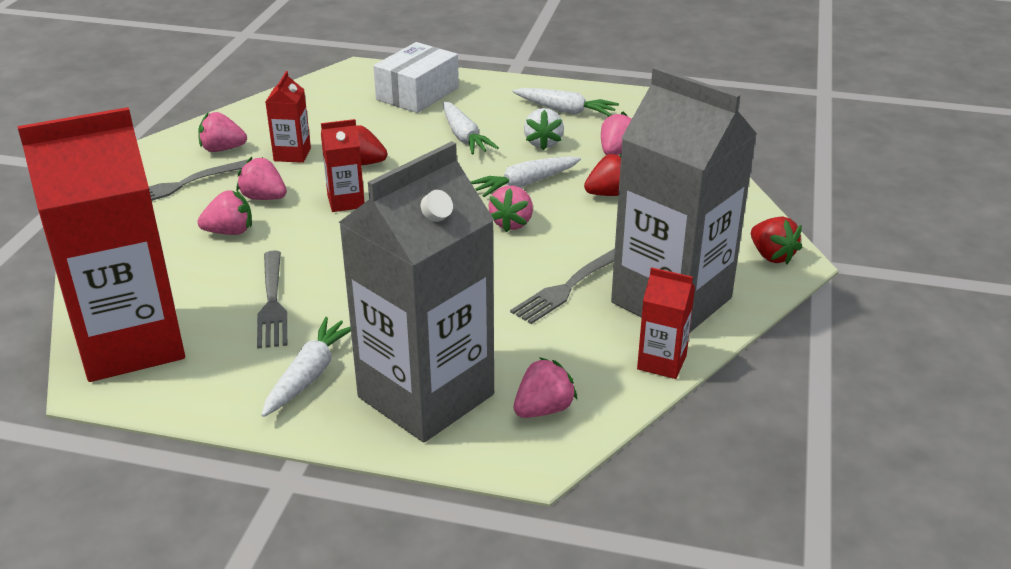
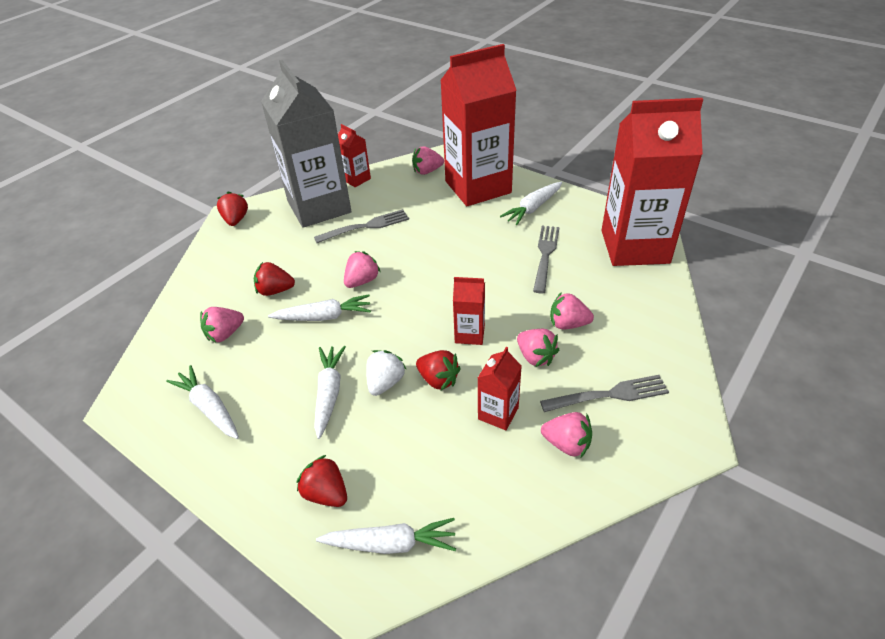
camera: 155 degrees left, 10 degrees up
(351, 85) = (391, 544): none -> white carrot
(417, 94) = (326, 493): white box -> red strawberry
(426, 396) = (478, 187): grey carton -> red carton
(543, 143) = (270, 363): white strawberry -> white strawberry (385, 382)

